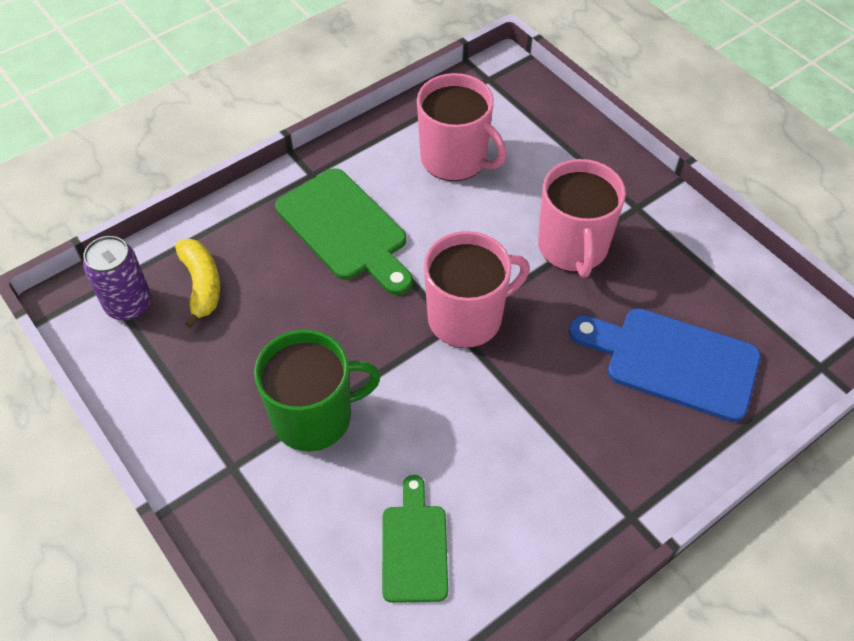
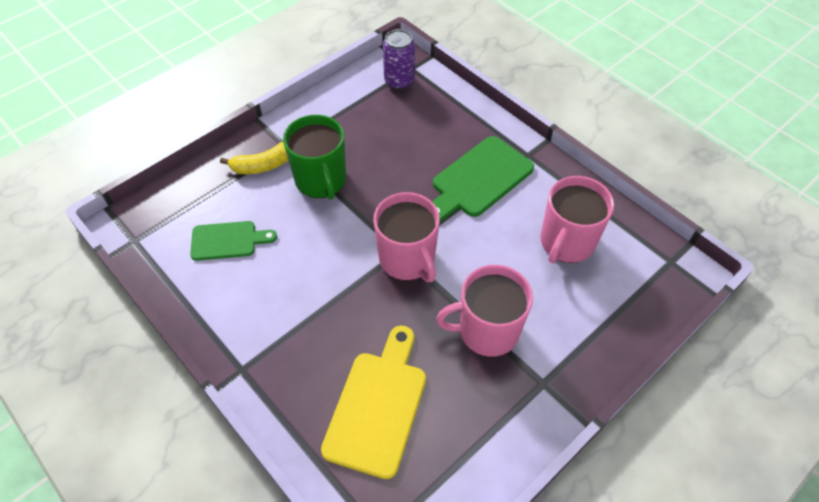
camera: 85 degrees right, 0 degrees up
(201, 285) = (418, 111): yellow banana -> yellow banana (263, 165)
(673, 361) = (378, 406): blue cutting board -> yellow cutting board

